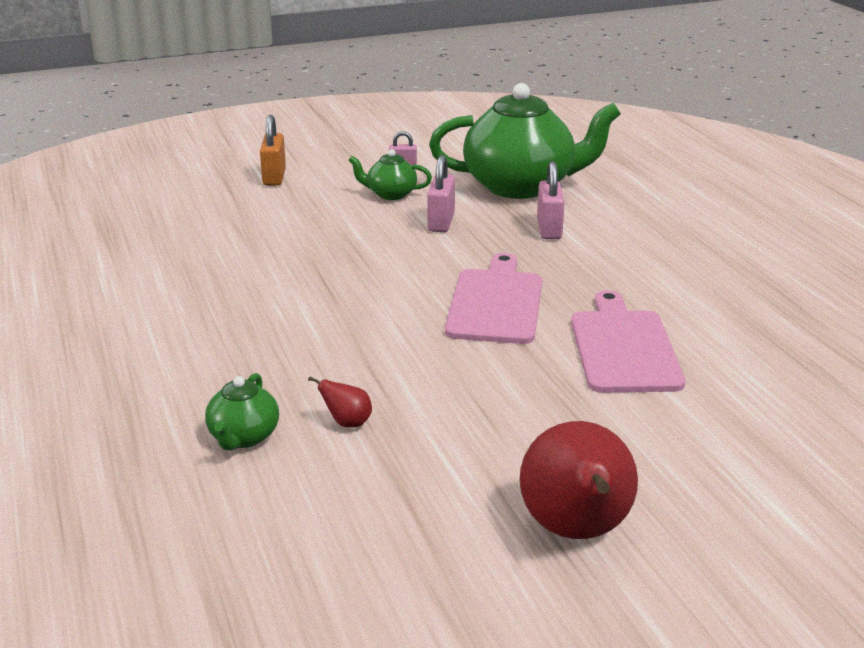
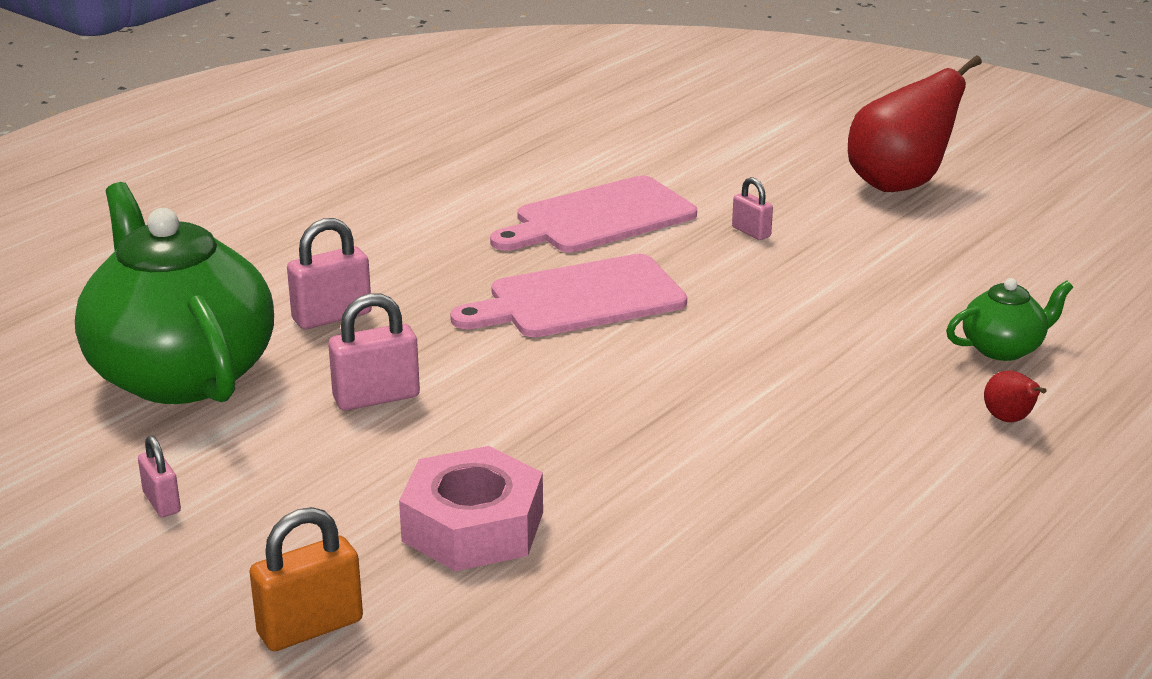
camera: 120 degrees left, 0 degrees up
(296, 219) = (473, 526): none -> pink nut
(347, 423) = (906, 307): red pear -> red pear (1009, 420)
(390, 194) = (299, 474): green teapot -> none
(540, 404) = (751, 232): none -> pink padlock

